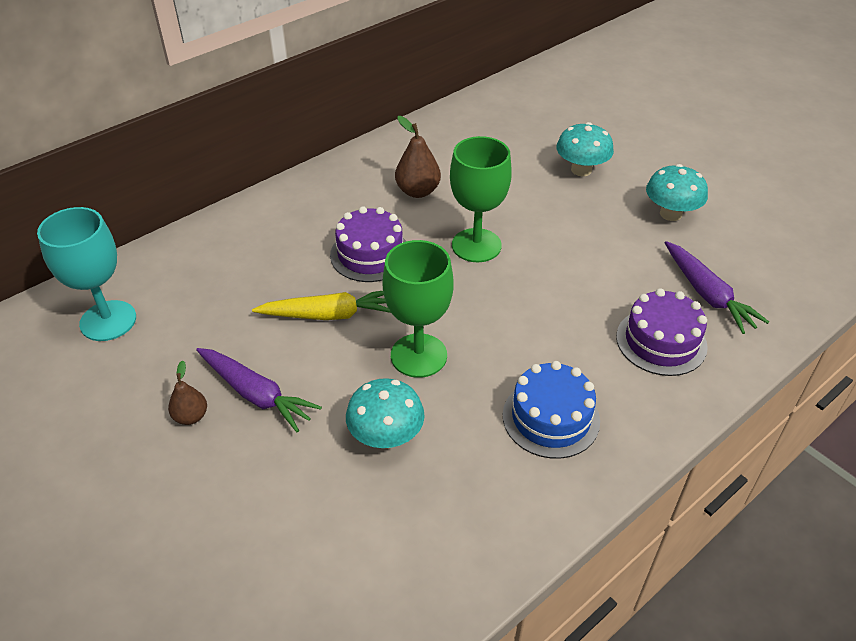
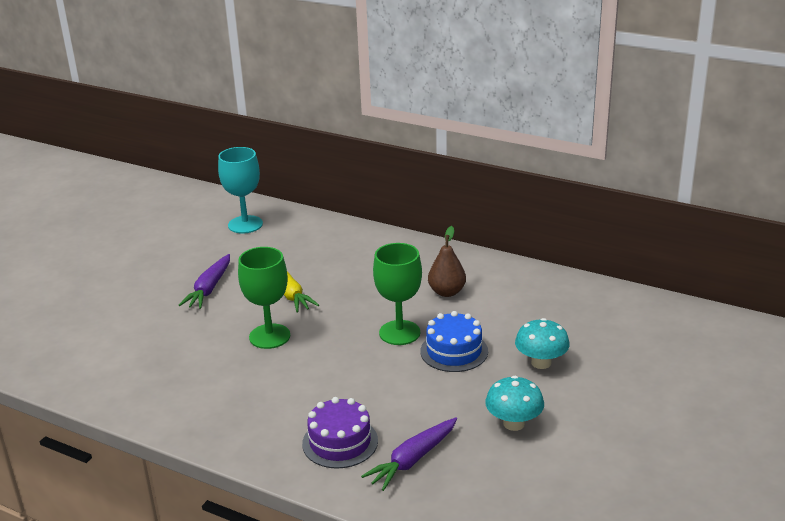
camera: 70 degrees right, 15 degrees down
(191, 416) = (184, 274): brown pear -> none
(370, 254) = (360, 292): purple cake -> none
(386, 436) = (194, 342): turquoise mushroom -> none
(551, 418) = (236, 403): blue cake -> blue cake (454, 351)

